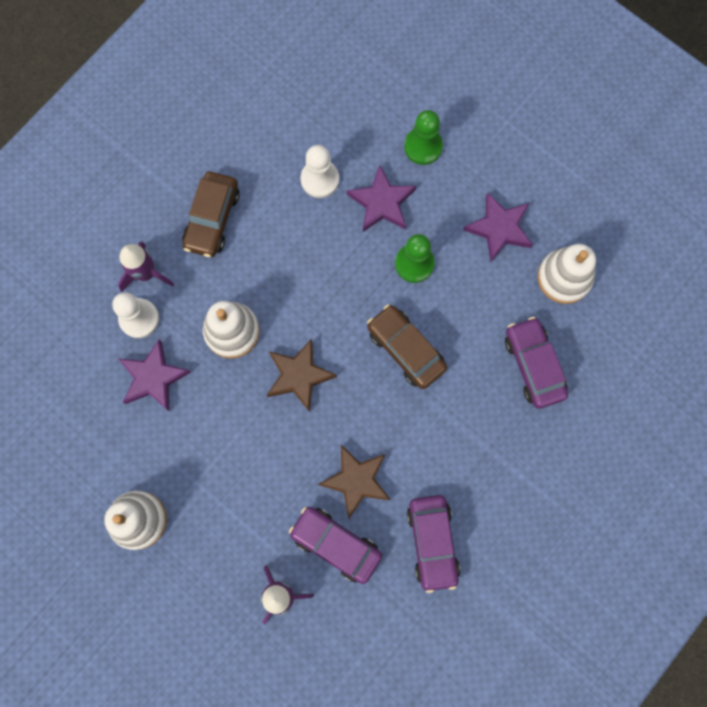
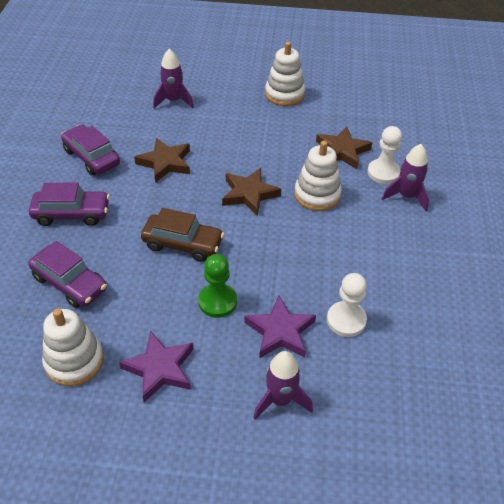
camera: 145 degrees right, 30 degrees down
(153, 377) = (342, 151): purple star -> brown star
(212, 219) = (398, 249): brown car -> none
(336, 544) = (156, 131): purple car -> purple car (72, 214)
(423, 147) = (280, 400): green pawn -> purple rocket

